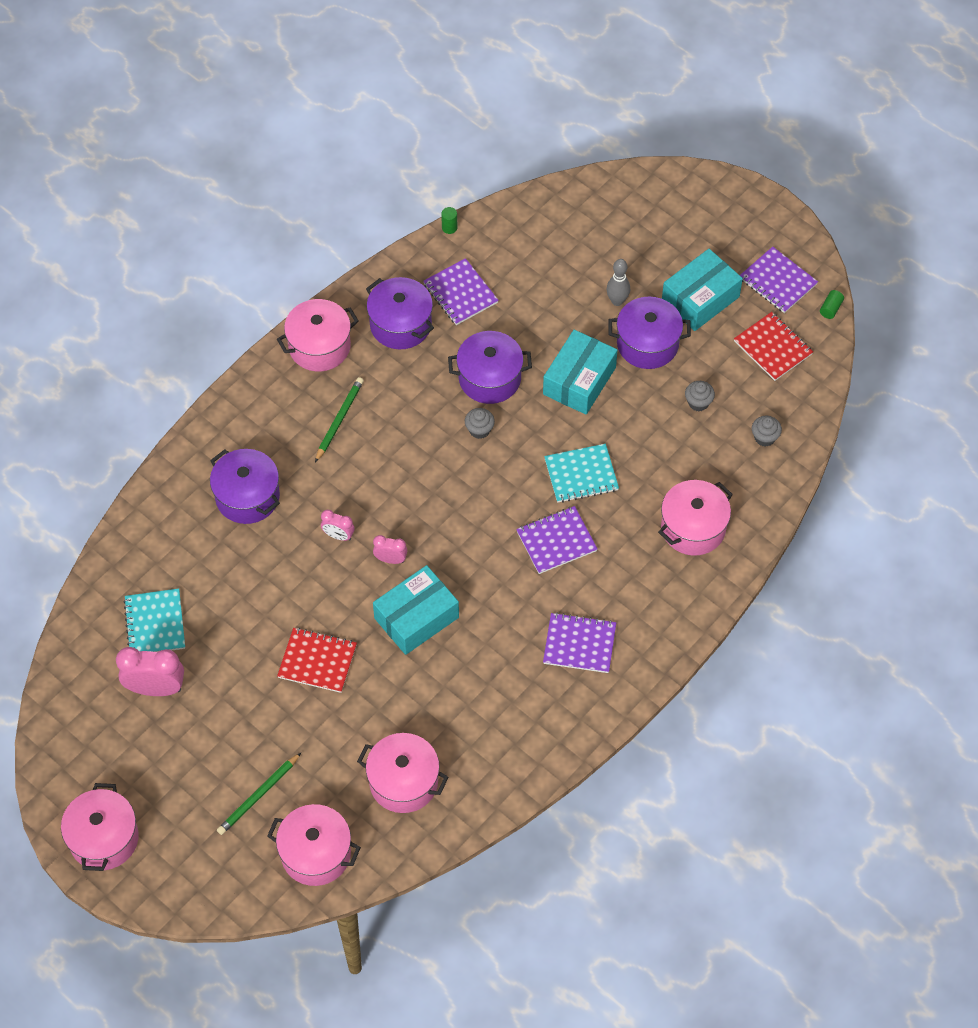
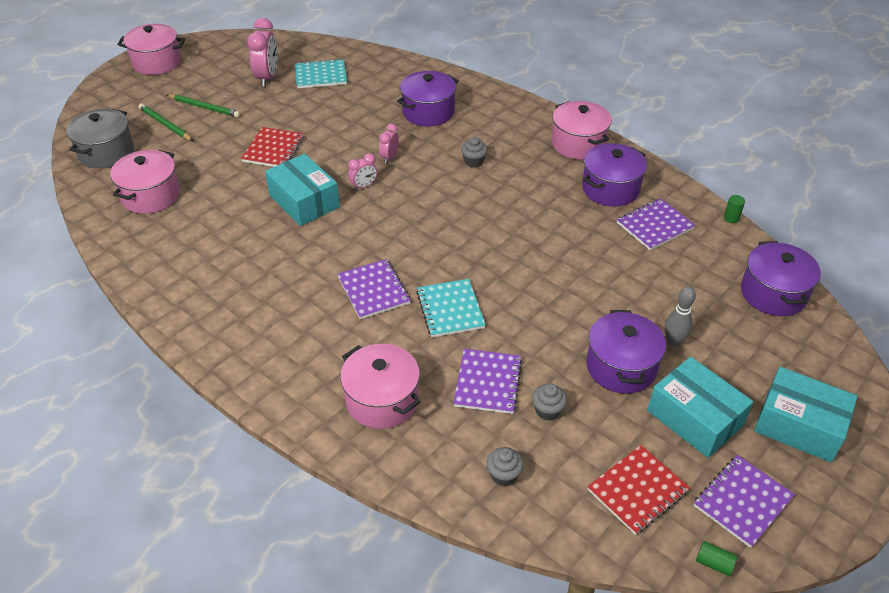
camera: 90 degrees right, 15 degrees down
(316, 853) = (106, 152): pink pot -> grey pot
(339, 420) = (504, 156): green pencil -> green pencil (204, 107)
(390, 559) = (364, 186): pink clock -> pink clock turned 45 degrees clockwise
(479, 430) = (499, 238): grey cupcake -> grey cupcake (474, 162)
(490, 378) = (559, 245): purple pot -> purple pot (773, 293)
(579, 381) = (564, 310): turquoise box -> turquoise box (799, 425)
(579, 644) = (257, 305): purple notebook -> purple notebook (487, 382)

